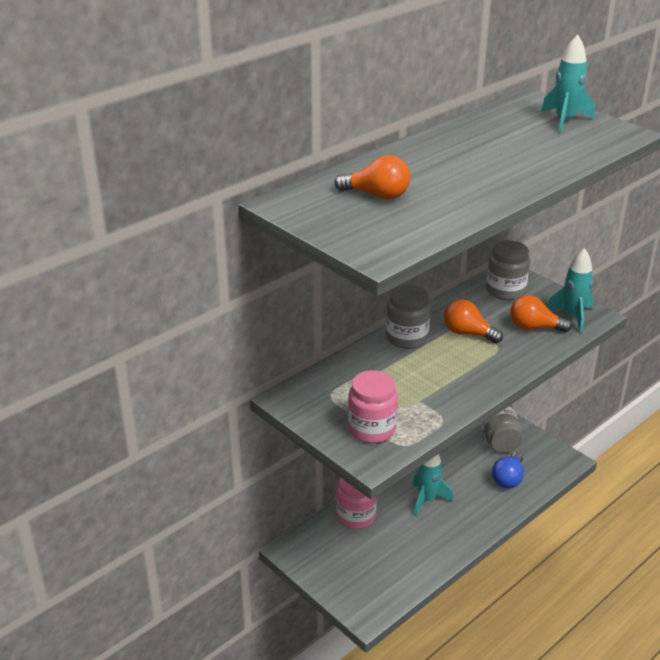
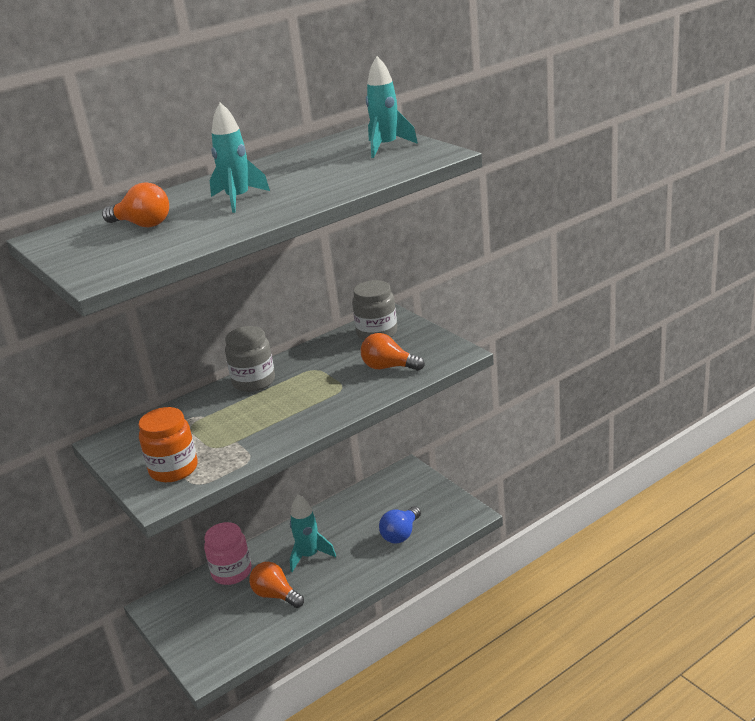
camera: 10 degrees right, 5 degrees down
(372, 429) = (173, 469): pink jar -> orange jar
(468, 333) = (317, 375): orange light bulb -> orange light bulb (276, 595)
(499, 440) = (405, 495): grey jar -> none
(572, 316) = (434, 355): turquoise rocket -> turquoise rocket (238, 199)

